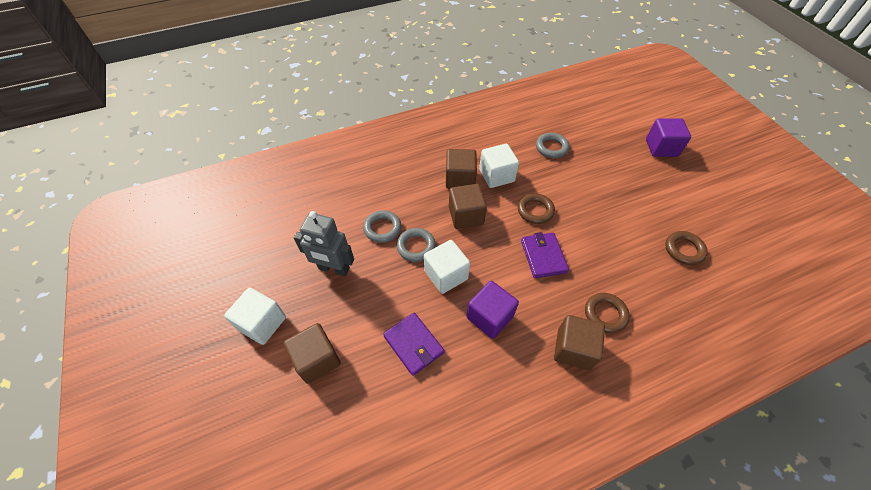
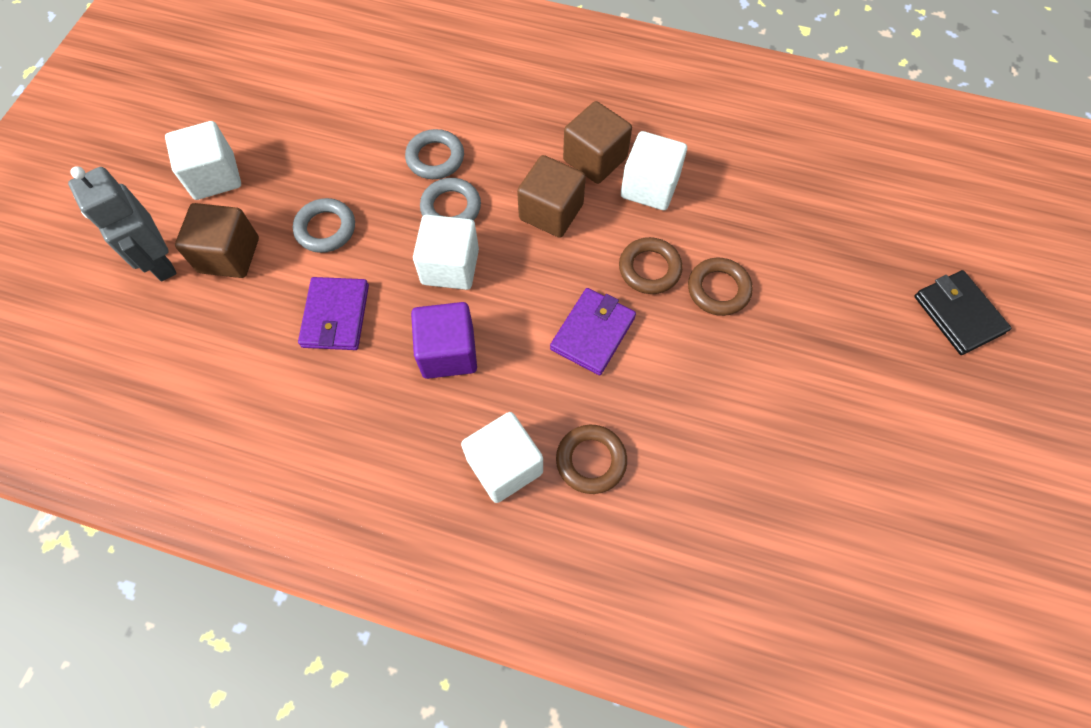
camera: 40 degrees right, 10 degrees up
(333, 269) = (337, 168): grey robot -> grey robot (160, 261)
(551, 148) = (775, 199): grey ring -> grey ring (326, 229)
(573, 349) = (504, 466): brown cube -> white cube
(661, 148) = (958, 314): purple cube -> black wallet
(684, 250) = (804, 473): brown ring -> brown ring (718, 289)

